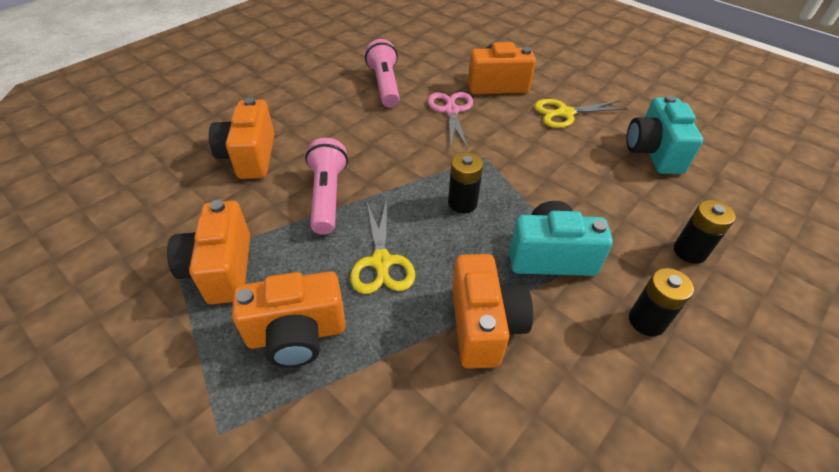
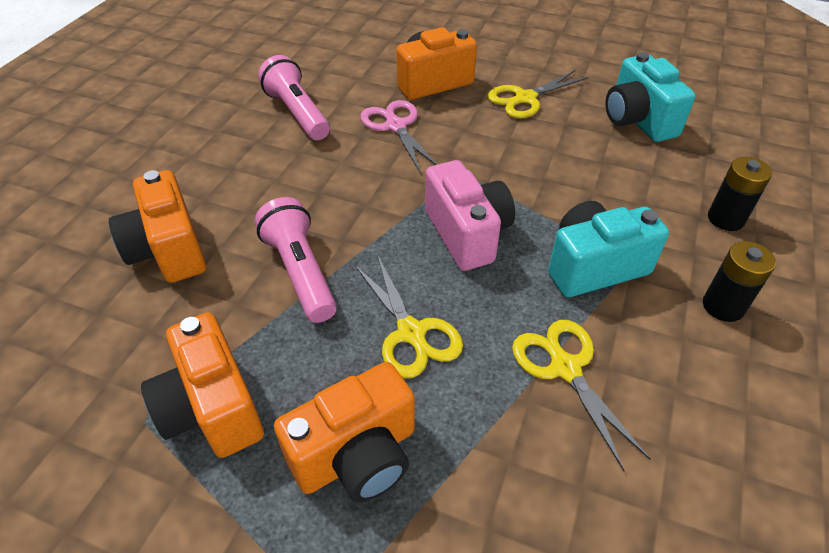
camera: 20 degrees left, 0 degrees up
(462, 203) = (467, 234): black battery -> pink camera
(484, 325) = (565, 368): orange camera -> yellow scissors

